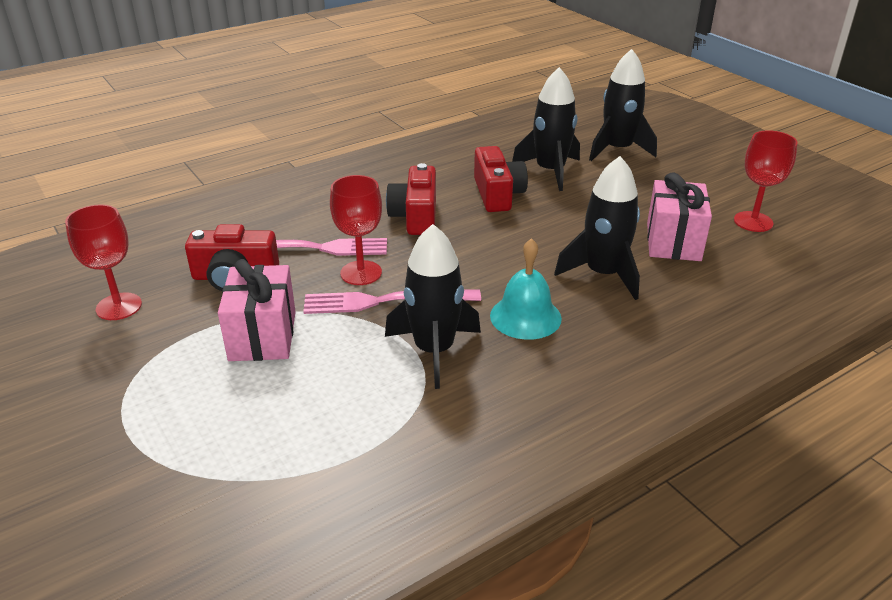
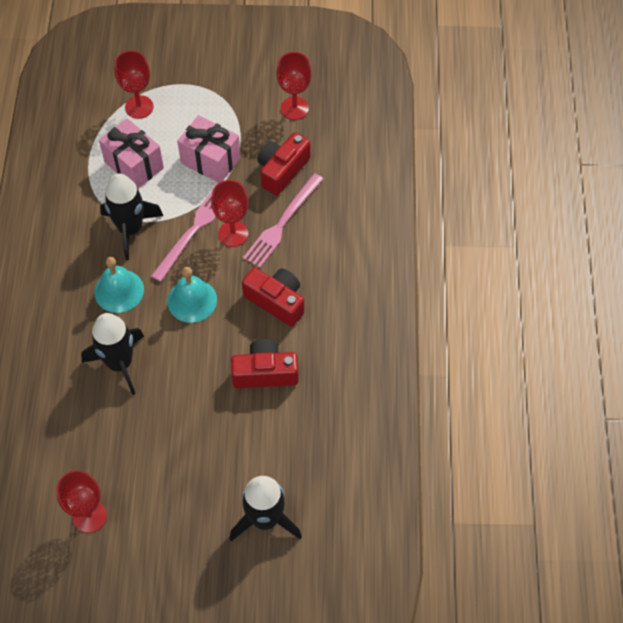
camera: 125 degrees right, 25 degrees up
(208, 454) = (139, 107): none -> red goblet
(475, 263) = (192, 300): none -> turquoise bell
(497, 194) = (265, 372): red camera -> red camera turned 150 degrees clockwise
(550, 171) = (270, 435): black rocket -> none
(673, 242) = (114, 437): pink gift -> pink gift (134, 165)

